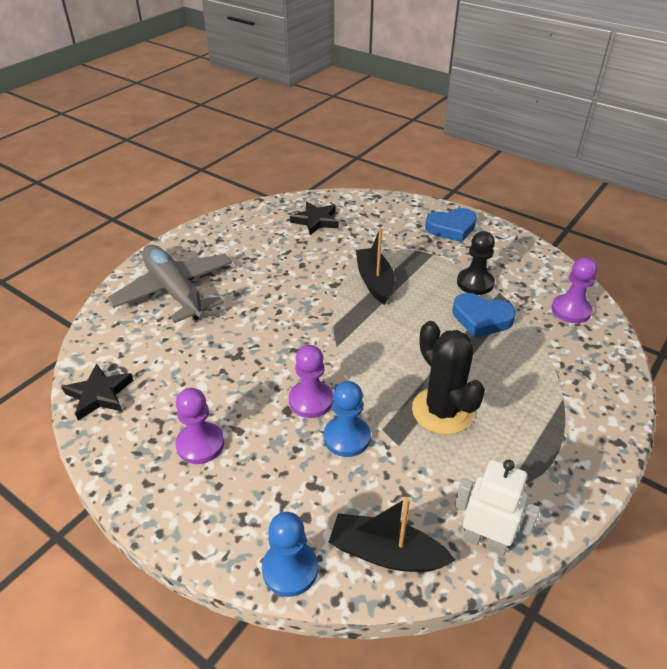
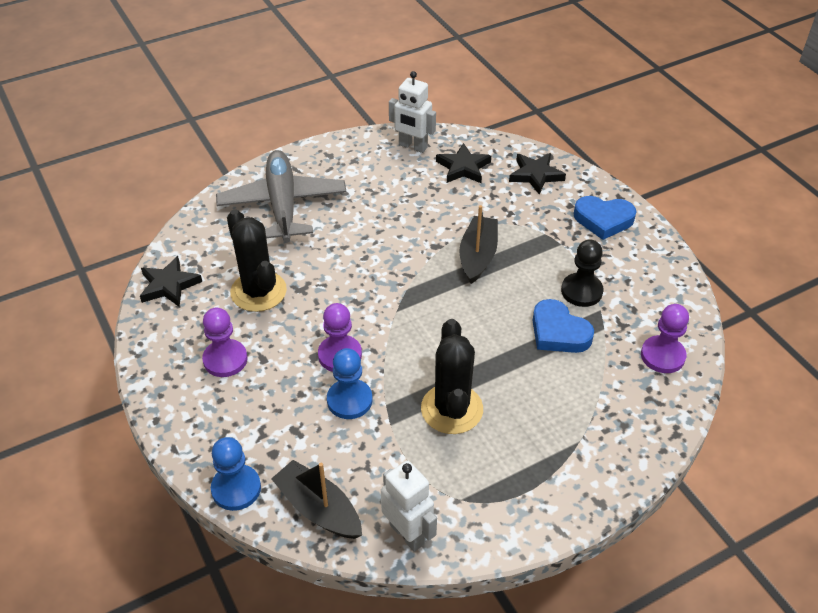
camera: 25 degrees right, 5 degrees up
(196, 371) = (258, 291): none -> black cactus
(263, 216) = (412, 146): none -> white robot
(377, 211) = (535, 175): none -> black star

